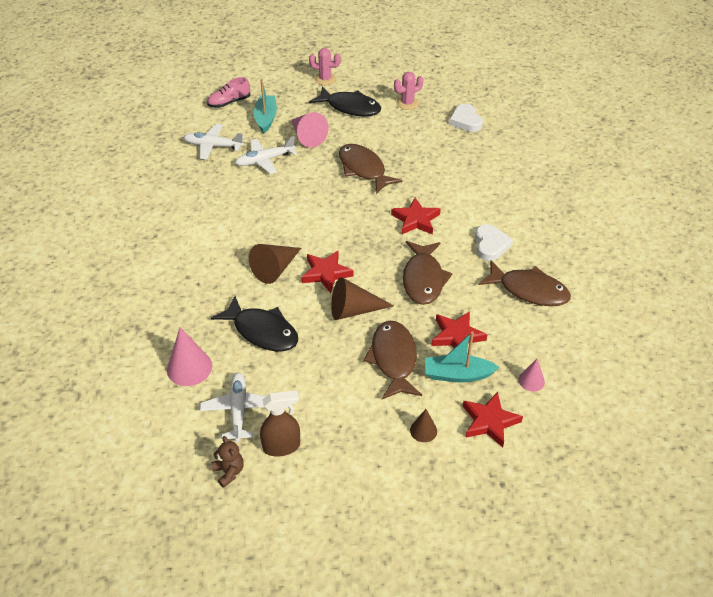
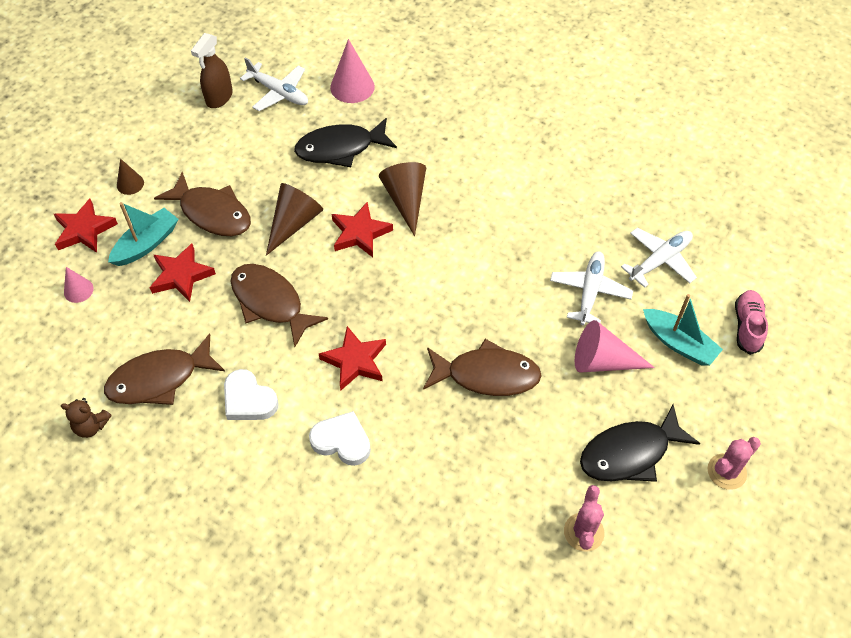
camera: 130 degrees right, 10 degrees up
(229, 472) = (233, 61): brown teddy bear -> brown teddy bear (91, 426)
(465, 121) = (481, 574): white heart -> white heart (342, 441)

